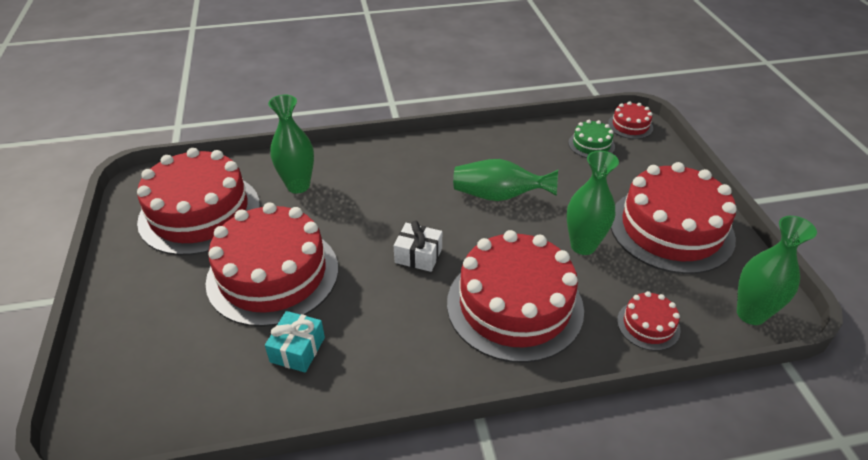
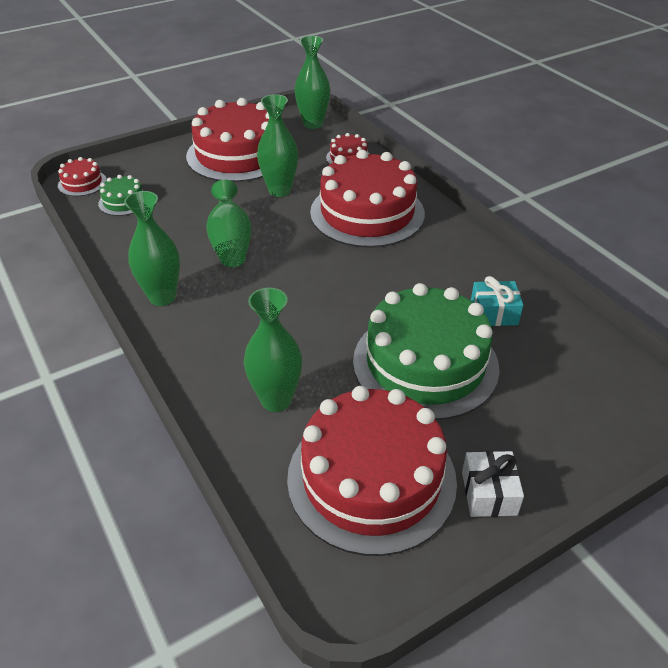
camera: 110 degrees left, 0 degrees up
(273, 274) = (425, 363): red cake -> green cake
(418, 255) = (341, 274): white gift -> white gift (489, 493)
(442, 151) = (162, 297): none -> green vase

